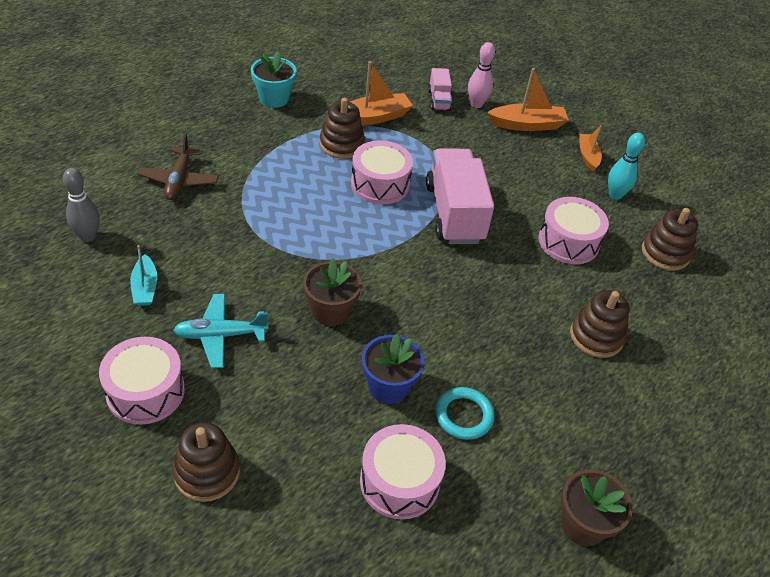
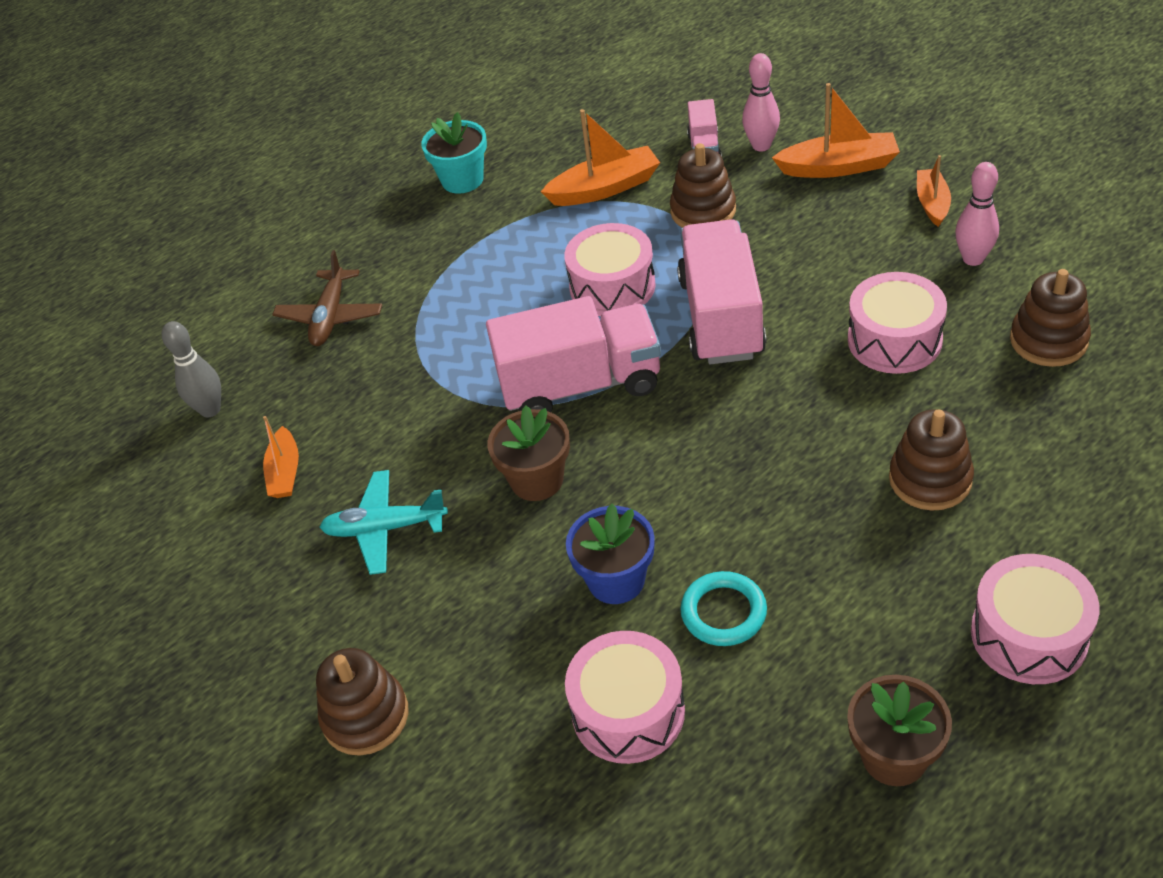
camera: 15 degrees right, 0 degrees up
(145, 287) = (285, 472): turquoise boat -> orange boat
(145, 391) = (286, 614): pink drum -> pink drum (1029, 635)
(342, 144) = (558, 235): brown stacking toy -> brown stacking toy (703, 211)
(360, 248) = (580, 385): none -> pink truck
(615, 195) = (973, 259): turquoise bowling pin -> pink bowling pin

